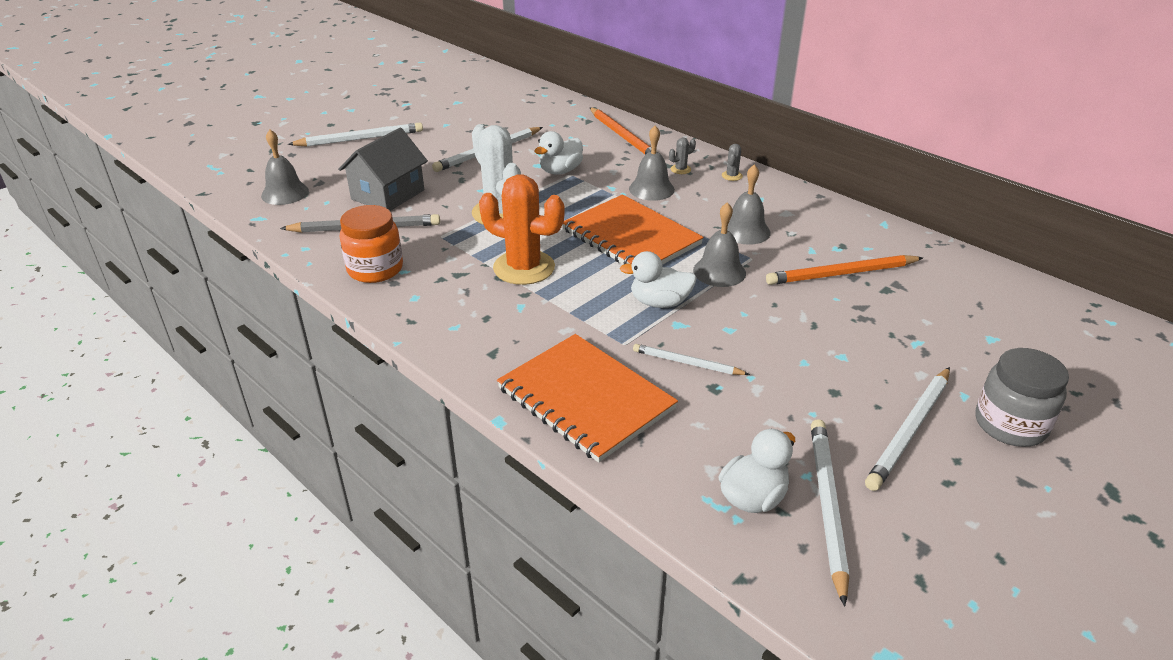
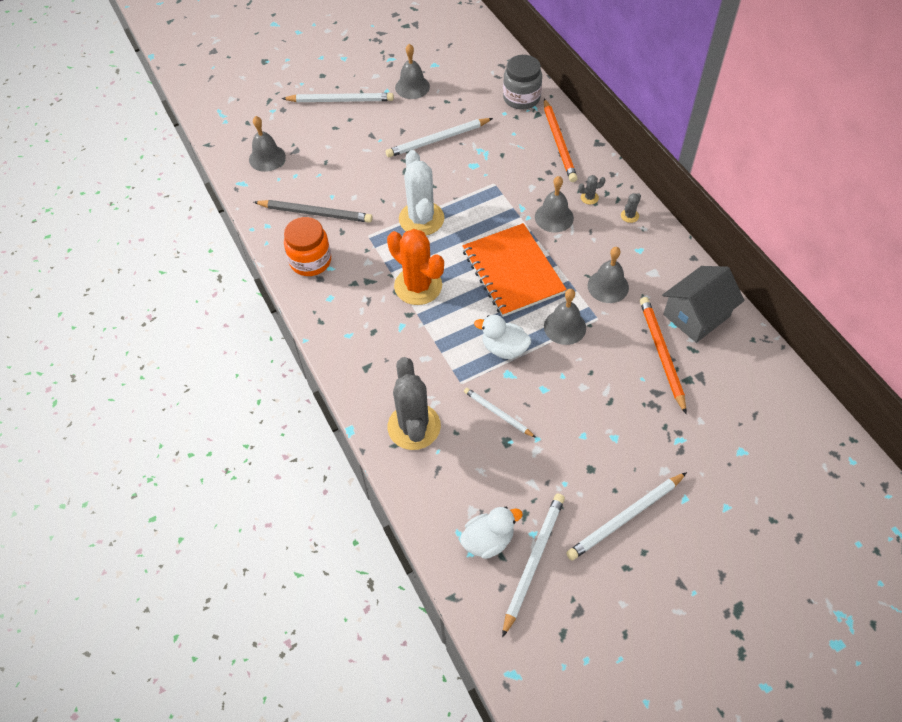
camera: 20 degrees right, 20 degrees up
(388, 194) = (343, 177): grey house -> grey house (696, 315)
(440, 119) = (412, 87): none -> grey bell
(560, 171) = (488, 177): white duck -> none
(585, 398) = (414, 426): orange notebook -> grey cactus
(842, 274) = (661, 354): orange pencil -> orange pencil turned 75 degrees clockwise
(1010, 425) = (702, 534): grey jar -> grey jar (521, 98)

